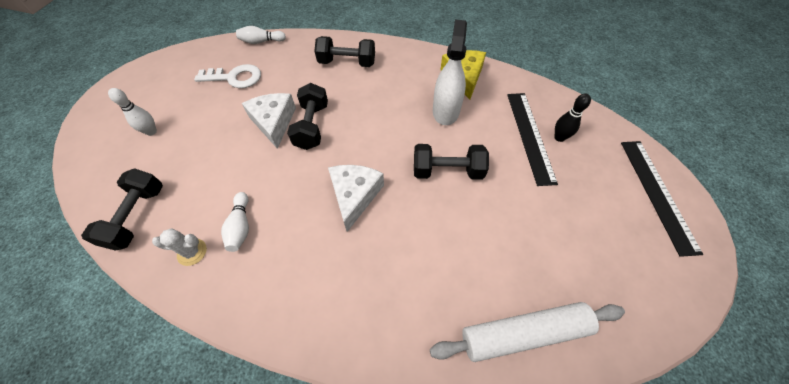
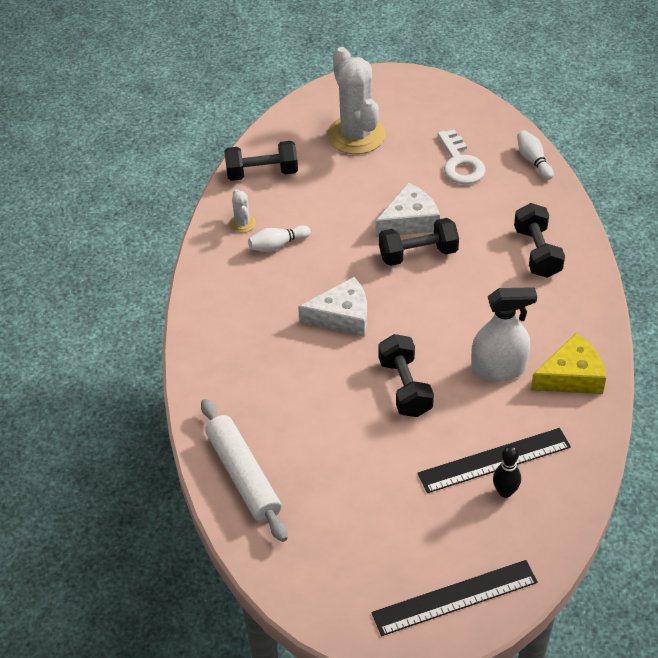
camera: 75 degrees right, 10 degrees down
(151, 131) = (356, 135): white bowling pin -> white cactus

